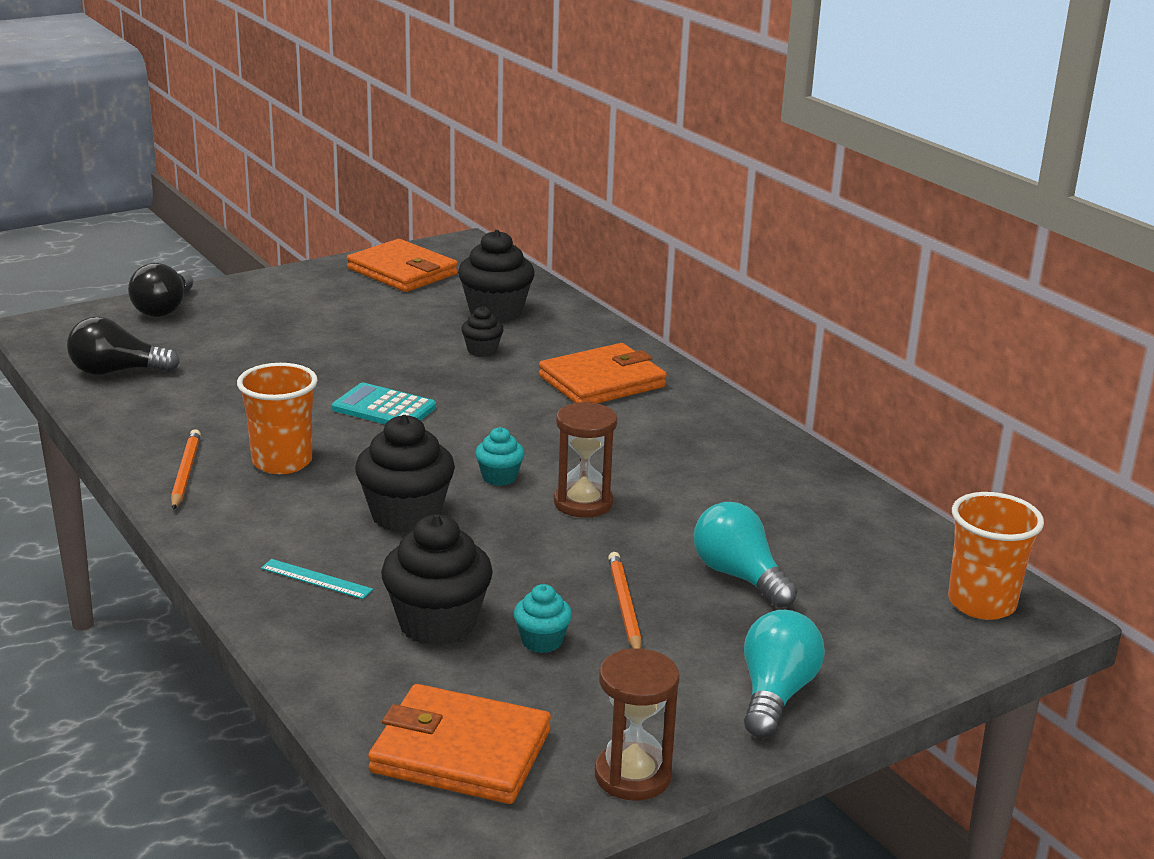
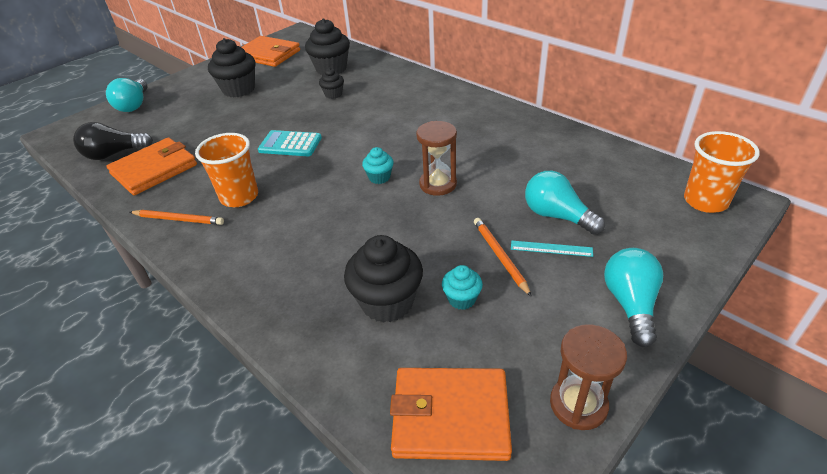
camera: 10 degrees left, 15 degrees up
(164, 309) = (134, 105): black light bulb -> turquoise light bulb
(185, 473) = (178, 219): orange pencil -> orange pencil turned 120 degrees clockwise
(316, 579) = (292, 284): turquoise ruler -> turquoise ruler (551, 248)
(406, 515) = (333, 219): black cupcake -> black cupcake (239, 89)
(602, 381) = (410, 100): orange wallet -> orange wallet (154, 169)

